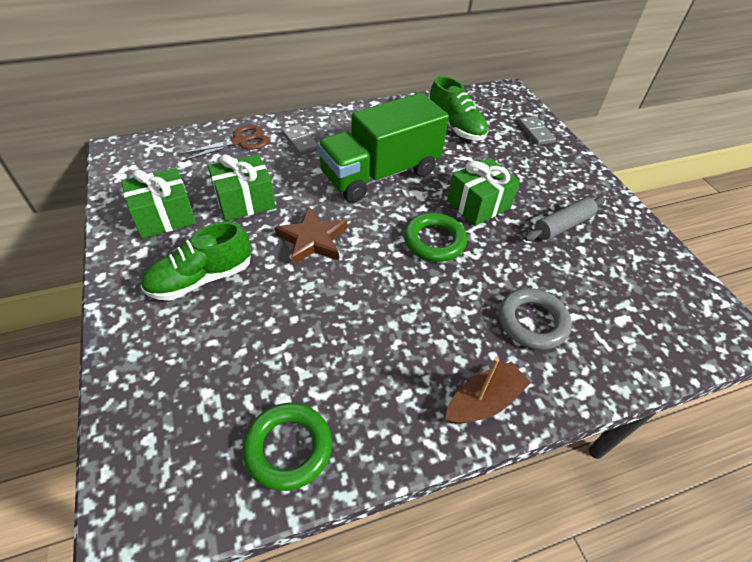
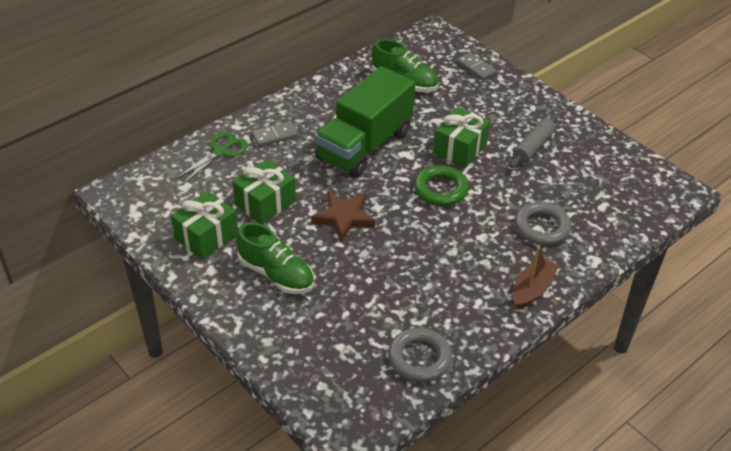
camera: 20 degrees left, 5 degrees down
(201, 278) = (276, 274): green shoe -> green shoe turned 90 degrees counterclockwise
(240, 142) = (220, 152): brown scissors -> green scissors
(288, 448) = (419, 358): green ring -> grey ring
(300, 141) = (275, 136): grey domino -> grey domino turned 60 degrees counterclockwise

